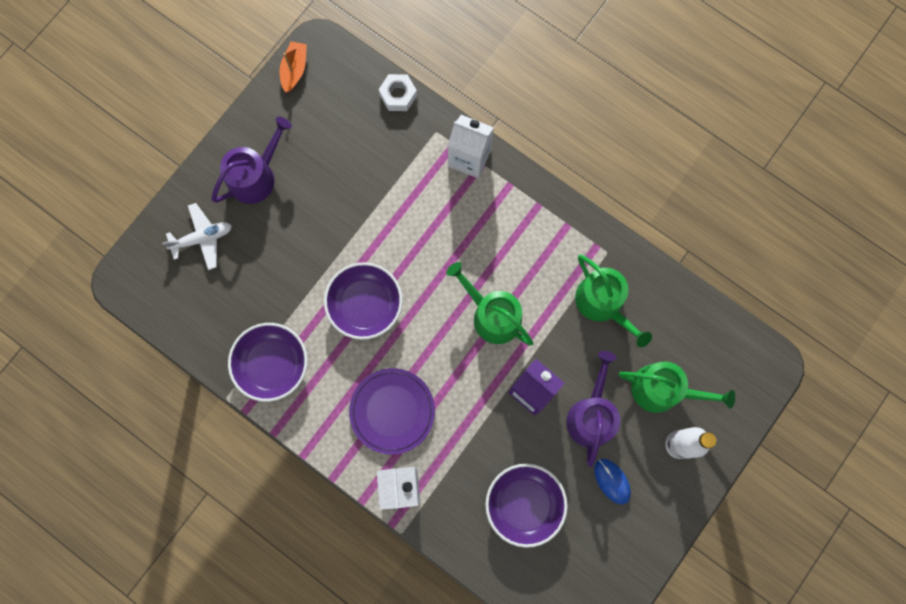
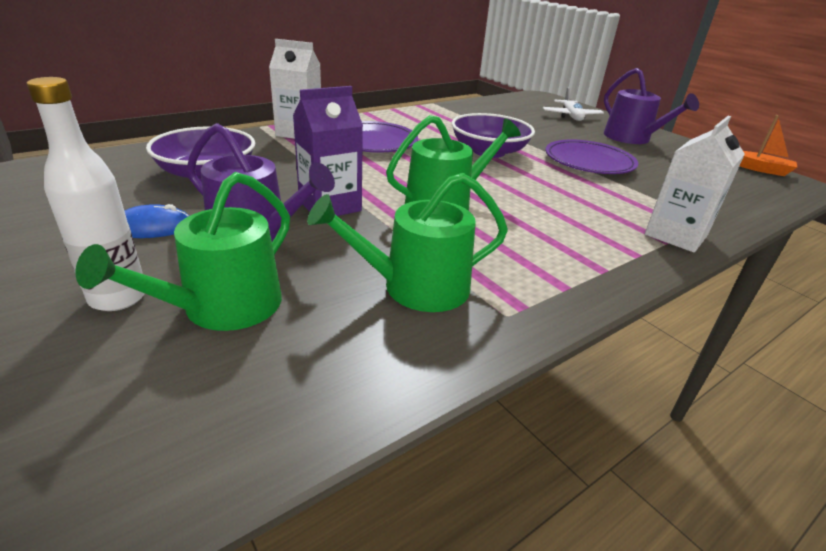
camera: 105 degrees right, 45 degrees down
(272, 364) = (450, 116): purple bowl -> none
(350, 216) = (589, 162): none -> purple plate
(398, 95) = (755, 210): white nut -> none

